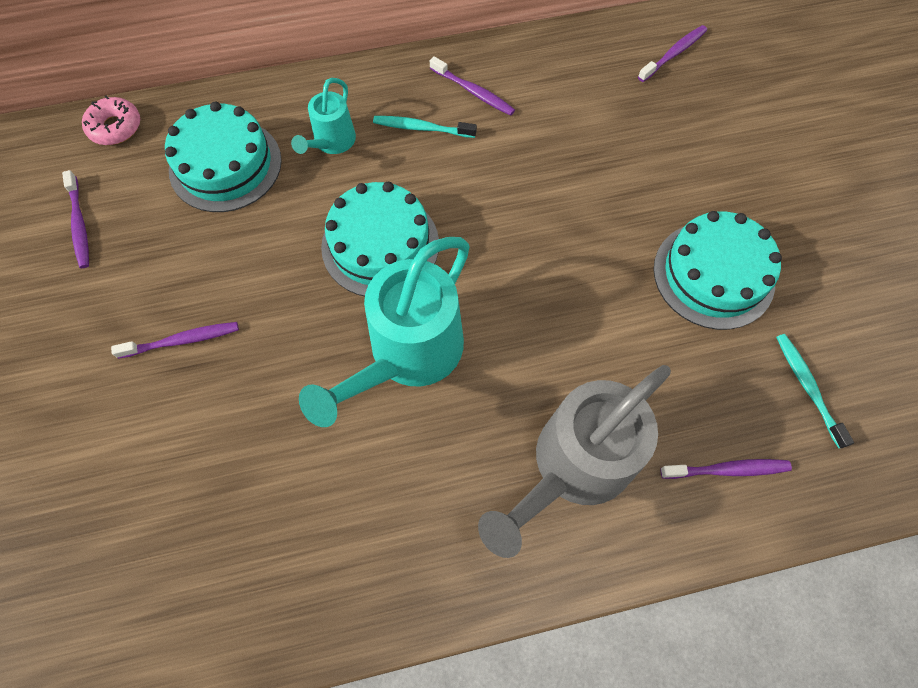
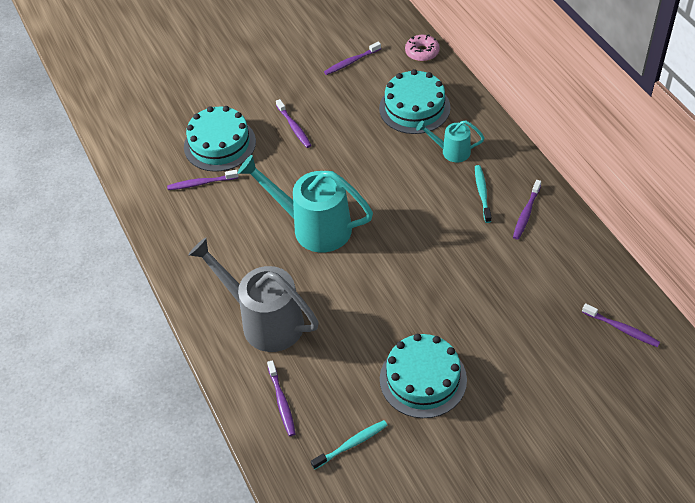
camera: 80 degrees right, 15 degrees down
(242, 523) = (201, 183): none -> purple toothbrush
(380, 245) = (384, 195): turquoise cake -> turquoise cake (220, 144)

